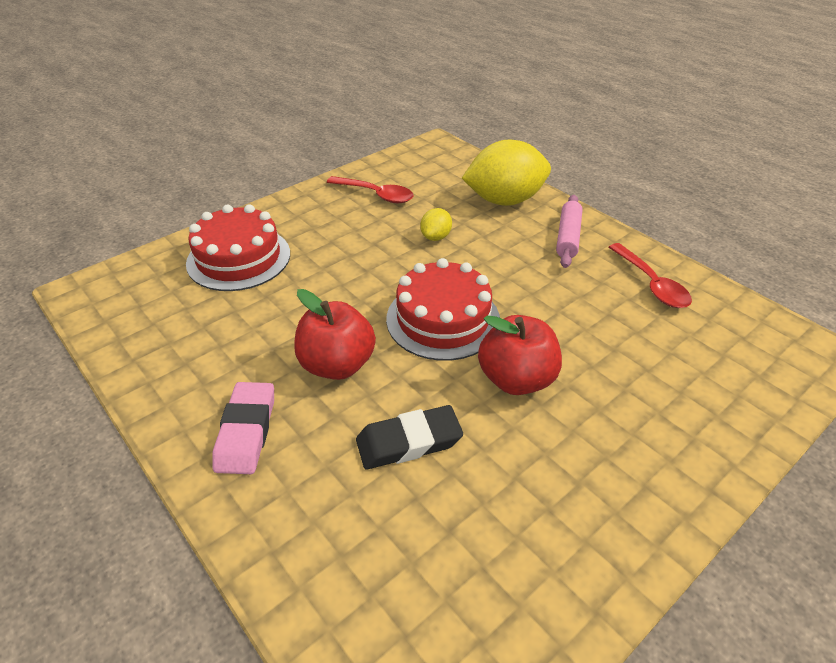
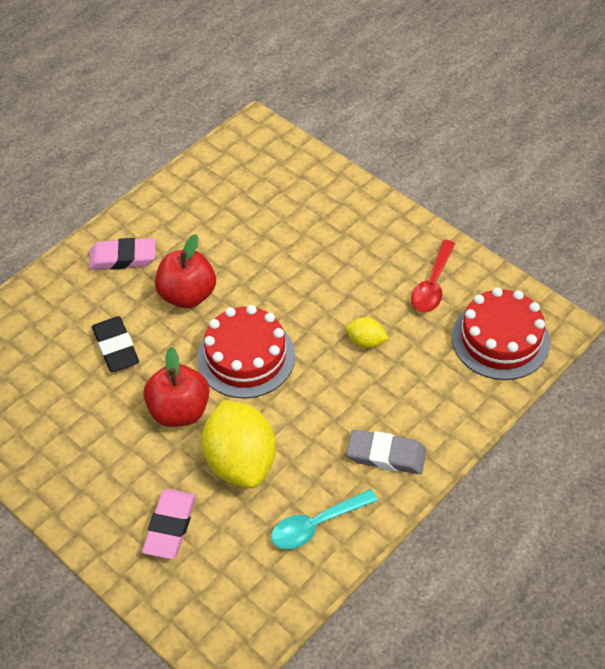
camera: 85 degrees right, 10 degrees up
(239, 258) = (309, 206): red cake -> red cake (500, 339)
(504, 200) = (446, 397): yellow lemon -> yellow lemon (241, 461)
(568, 237) = (386, 455): pink rolling pin -> grey eraser
(651, 284) = (316, 525): red spoon -> turquoise spoon
(678, 393) = (170, 526): none -> pink eraser

